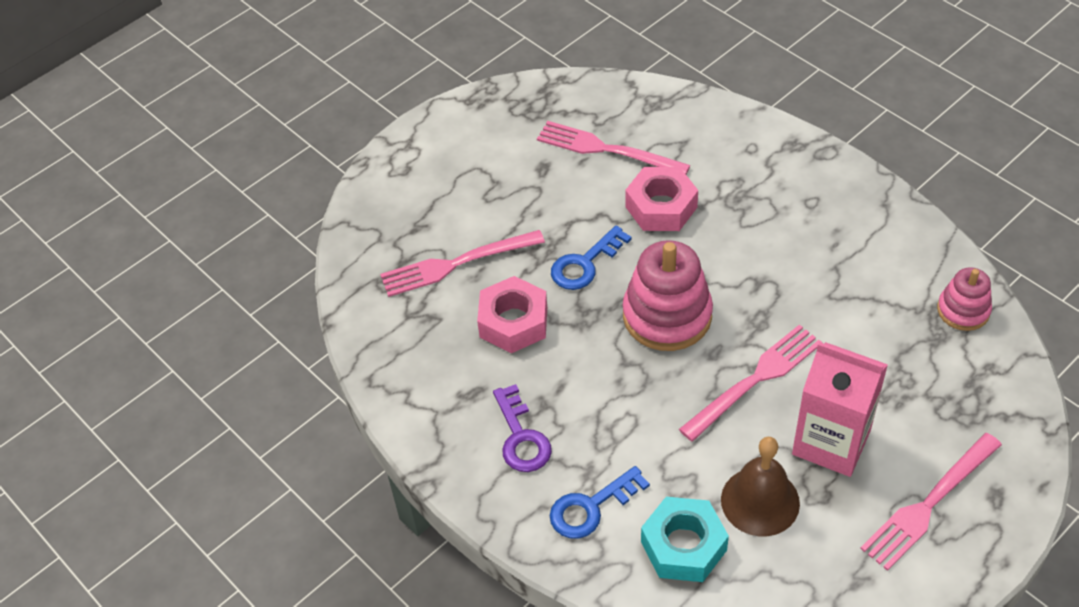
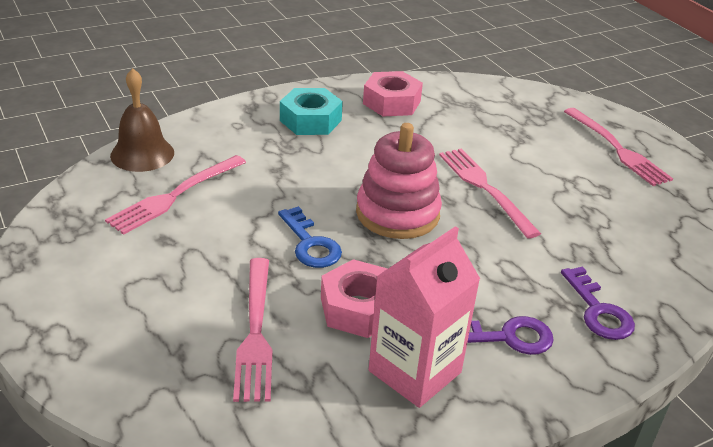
camera: 80 degrees left, 15 degrees down
(591, 507) = (598, 310): blue key -> purple key
(661, 207) = (270, 184): pink nut -> pink nut (391, 102)
(683, 546) = (644, 267): turquoise nut -> turquoise nut (310, 120)
(760, 501) = (605, 218): brown bell -> brown bell (142, 154)
(831, 442) = (555, 171): pink carton -> pink carton (415, 371)
(963, 310) = (454, 90): pink stacking toy -> none

